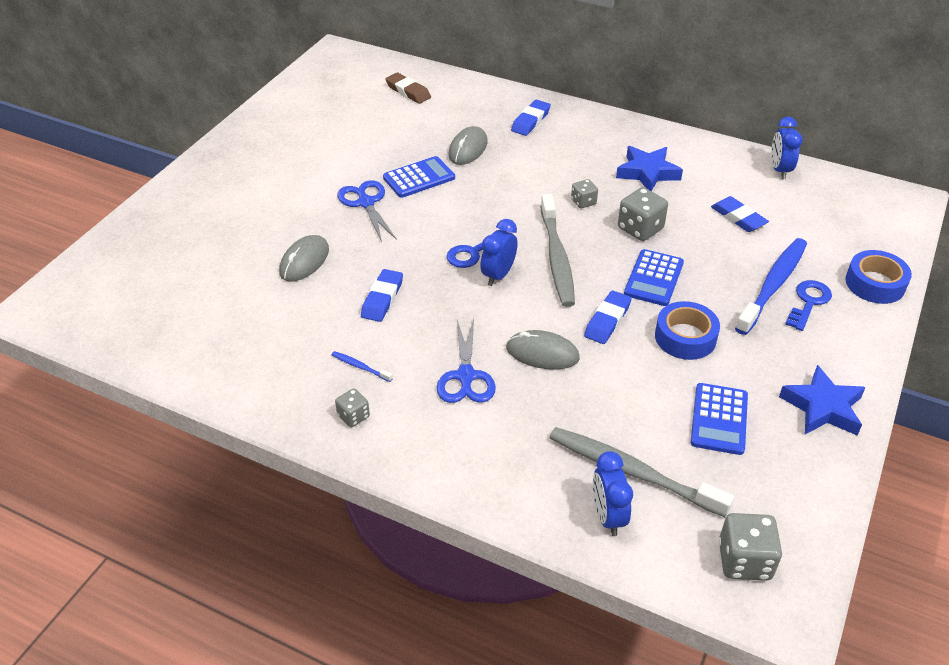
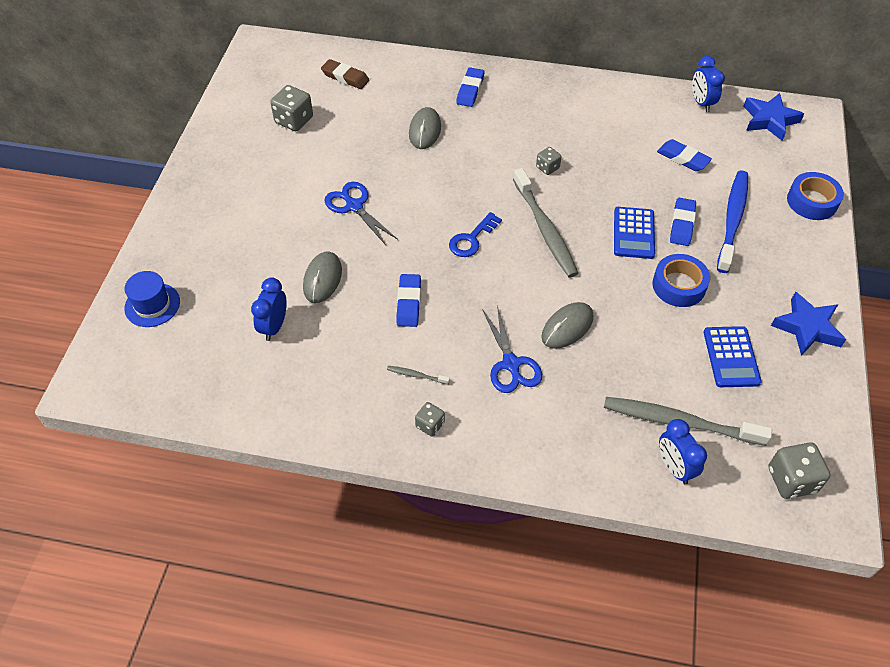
camera: 15 degrees left, 10 degrees up
(129, 253) = (152, 305): none -> blue hat
(360, 367) = (416, 375): blue toothbrush -> grey toothbrush
(419, 178) = (392, 170): blue calculator -> none
(498, 275) = (501, 257): blue clock -> blue clock (274, 326)
(542, 353) = (567, 327): grey mouse -> grey mouse turned 45 degrees counterclockwise
(607, 320) = (609, 283): blue eraser -> blue eraser (682, 224)
(640, 229) = (605, 185): grey dice -> grey dice (294, 120)
(647, 173) = (592, 126): blue star -> blue star (769, 120)
(808, 302) = (766, 230): blue key -> none

